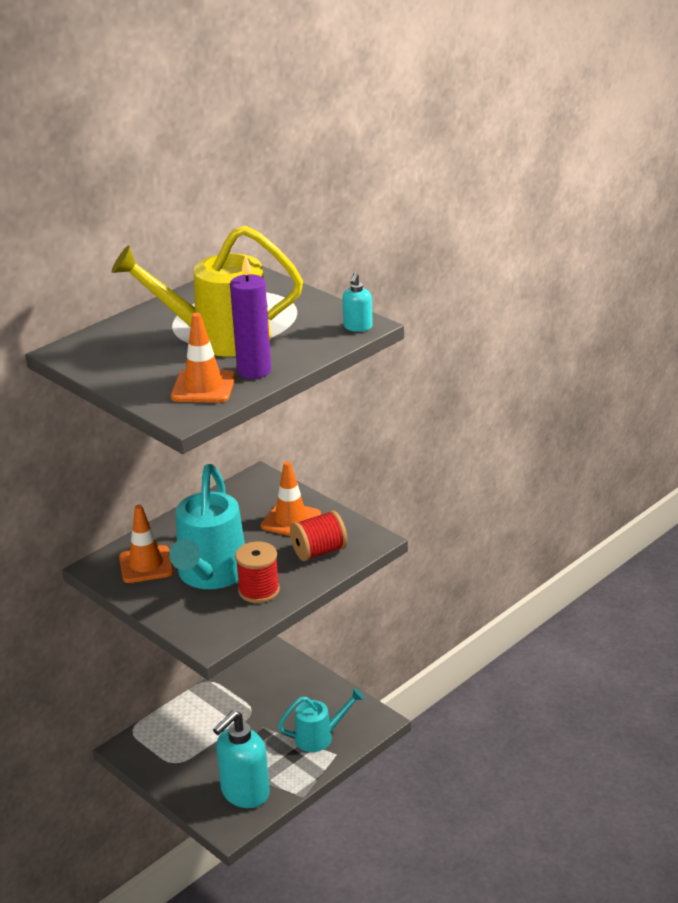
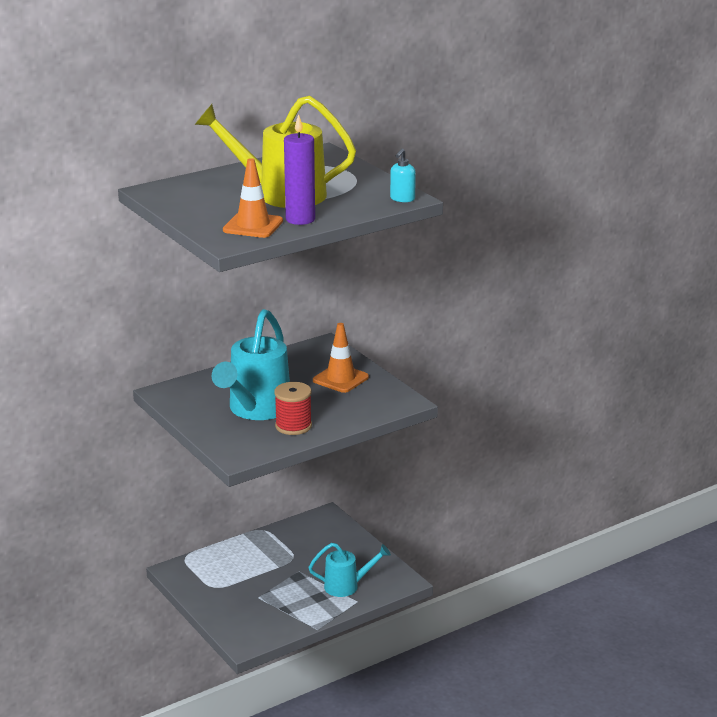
camera: 10 degrees right, 5 degrees down
(146, 565) = (204, 395): orange traffic cone -> none
(244, 793) = (266, 619): turquoise soap dispenser -> none
(319, 551) = (356, 404): red spool -> none

